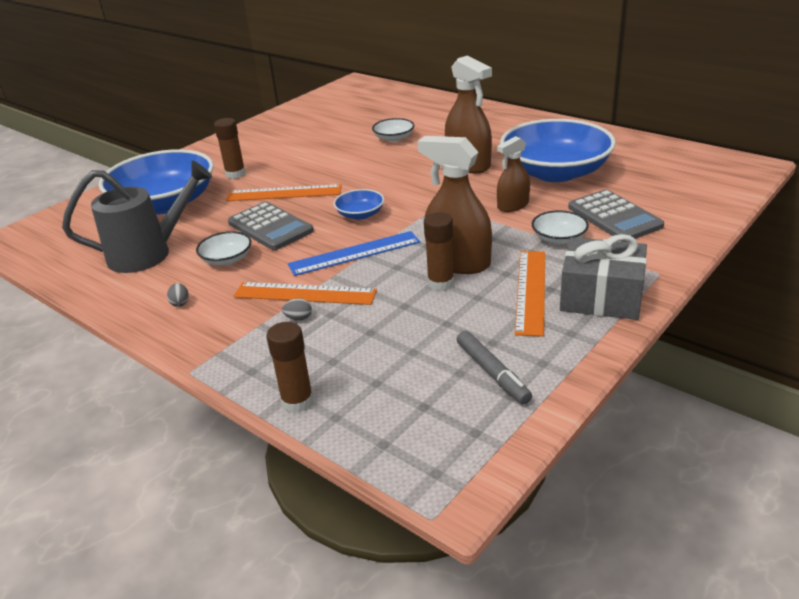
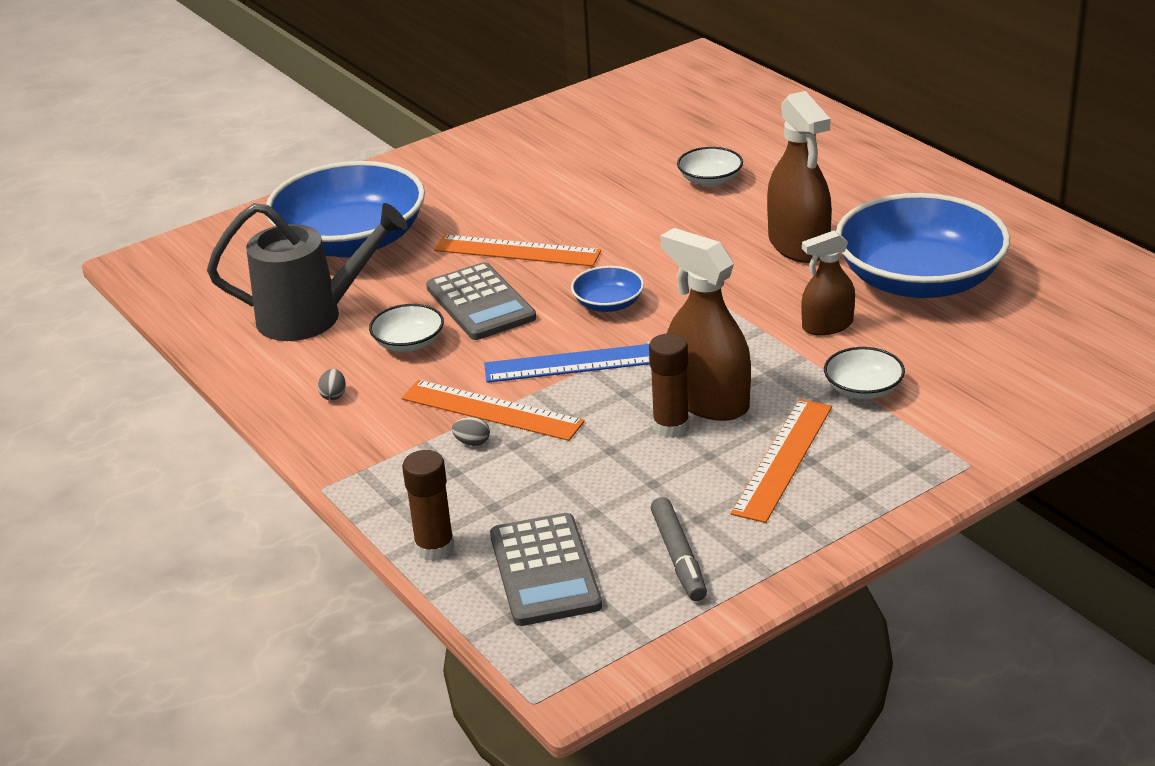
camera: 15 degrees right, 0 degrees up
(235, 174) = (460, 207): brown glue stick -> none
(601, 297) = (871, 484): grey gift -> none
(614, 217) = (961, 369): grey calculator -> grey calculator (545, 571)

